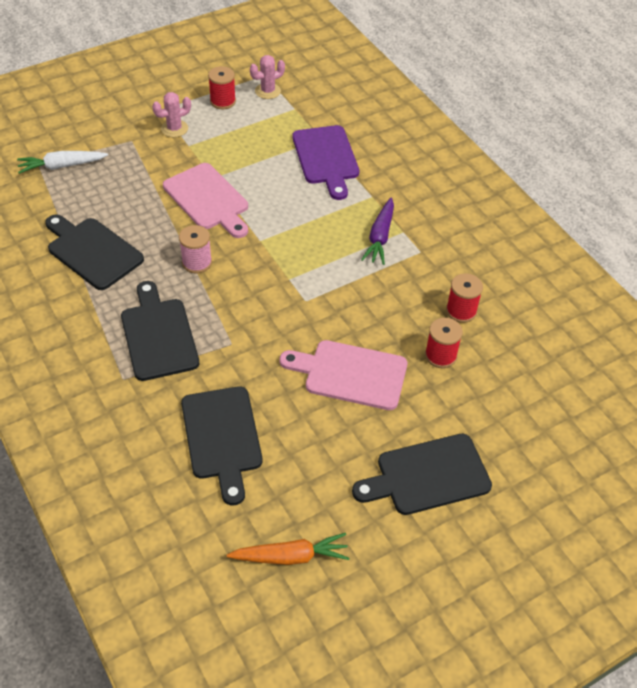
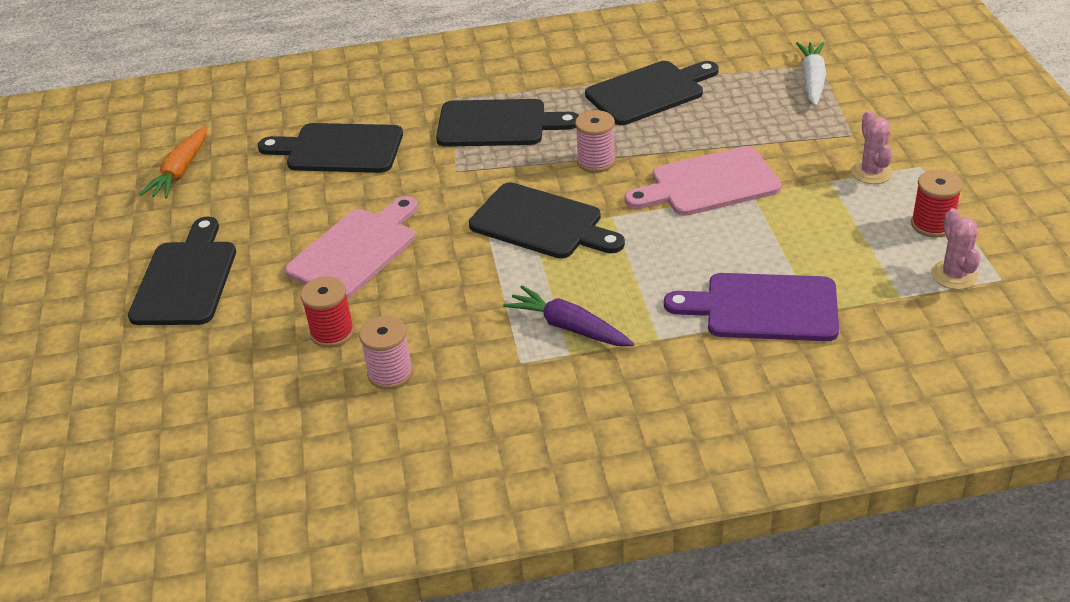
camera: 115 degrees right, 10 degrees down
(281, 275) = (541, 223): none -> black cutting board
(461, 311) = (390, 373): red spool -> pink spool

